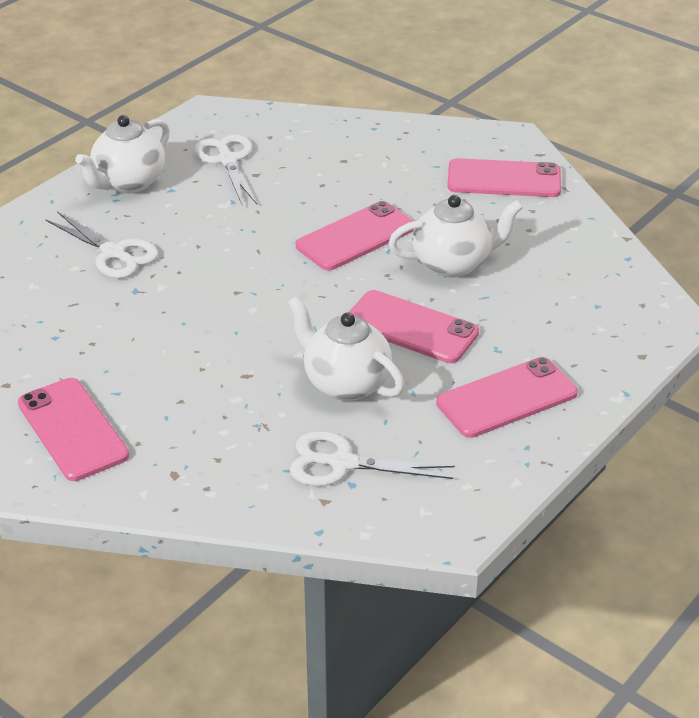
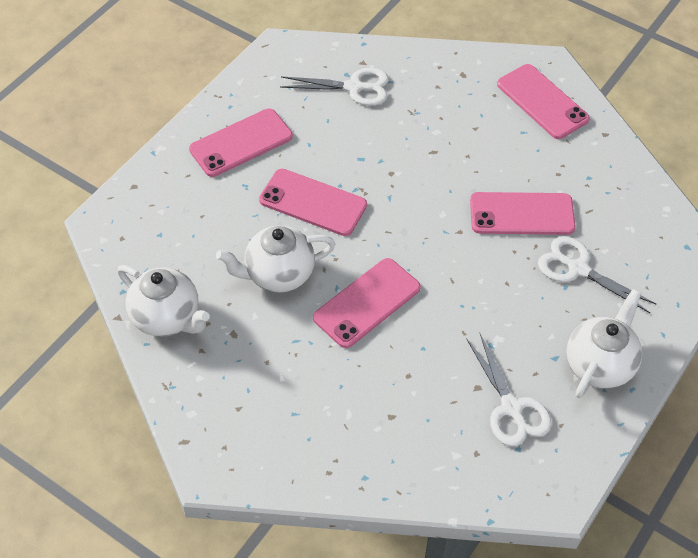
camera: 175 degrees right, 15 degrees up
(345, 383) = (359, 148): white teapot -> white teapot (167, 318)
(504, 179) = (225, 395): pink phone -> pink phone (522, 214)

